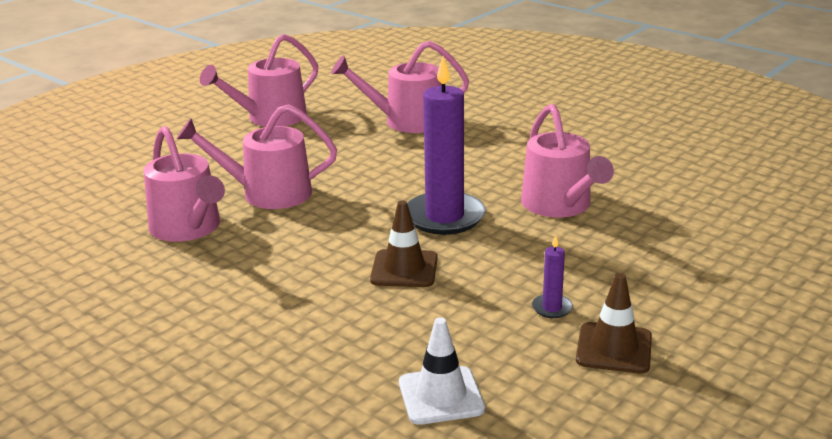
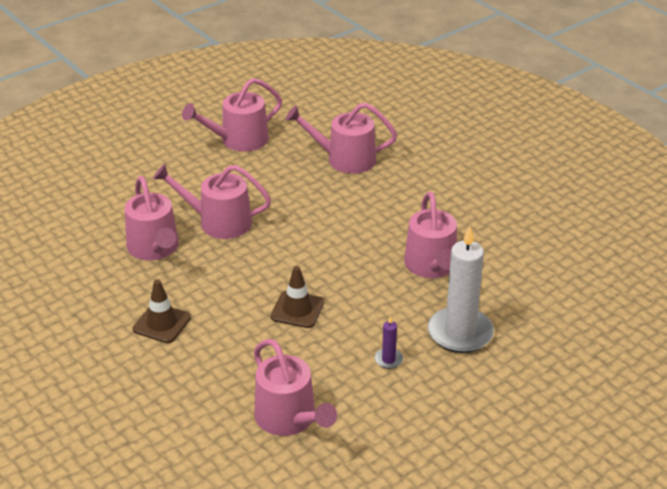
camera: 10 degrees right, 10 degrees up
(441, 396) = (289, 418): white traffic cone -> pink watering can
(444, 217) = (342, 265): purple candle -> none
(614, 348) = (417, 400): brown traffic cone -> brown traffic cone (162, 323)
(632, 268) = (460, 333): none -> white candle

